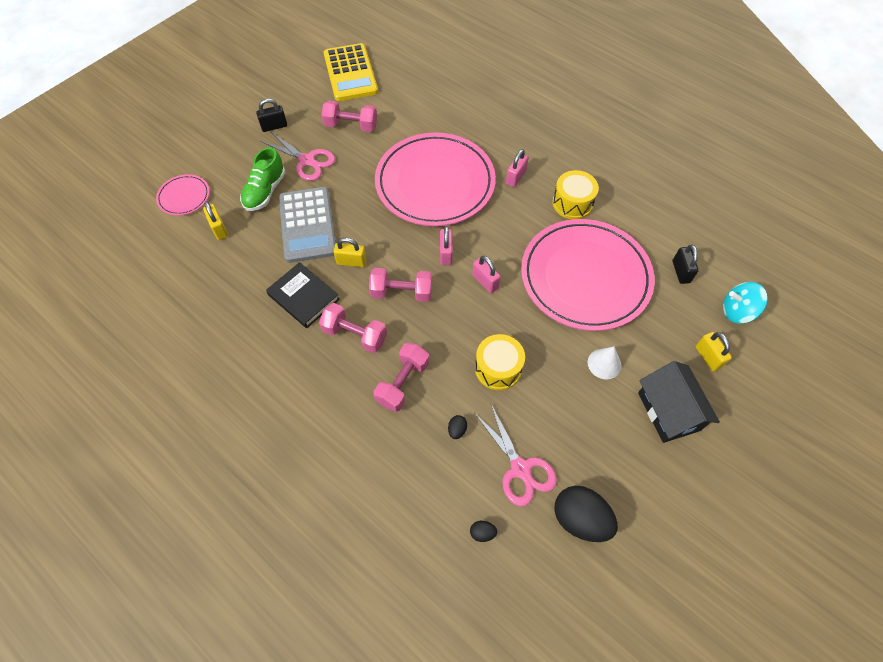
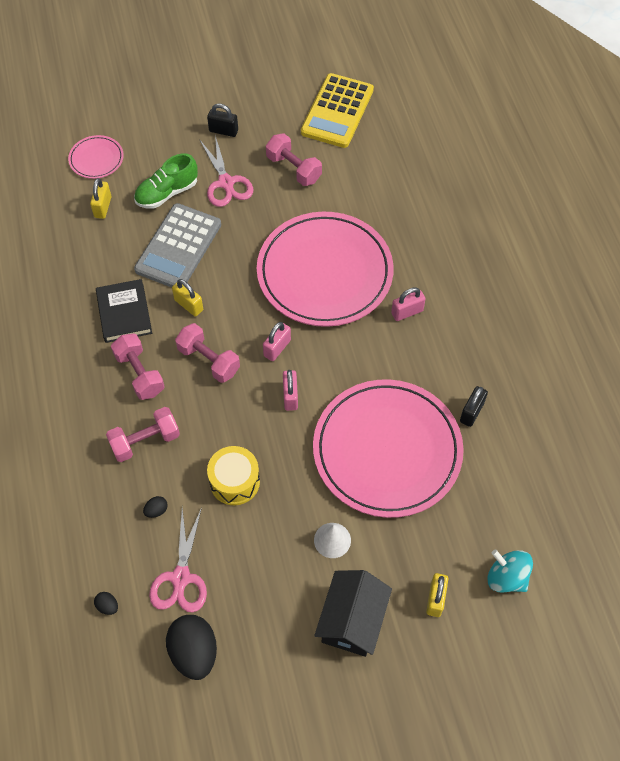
camera: 35 degrees right, 0 degrees up
(572, 203) = (440, 371): yellow drum -> none
(681, 272) = (486, 504): black padlock -> black padlock (471, 412)

